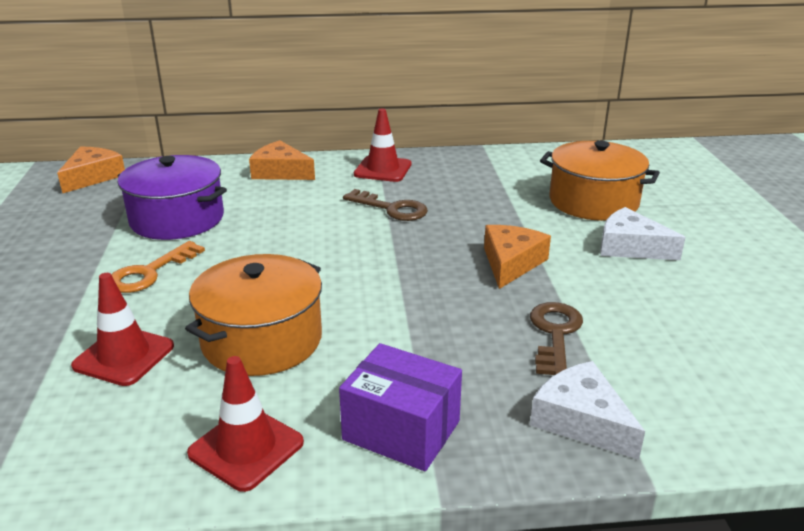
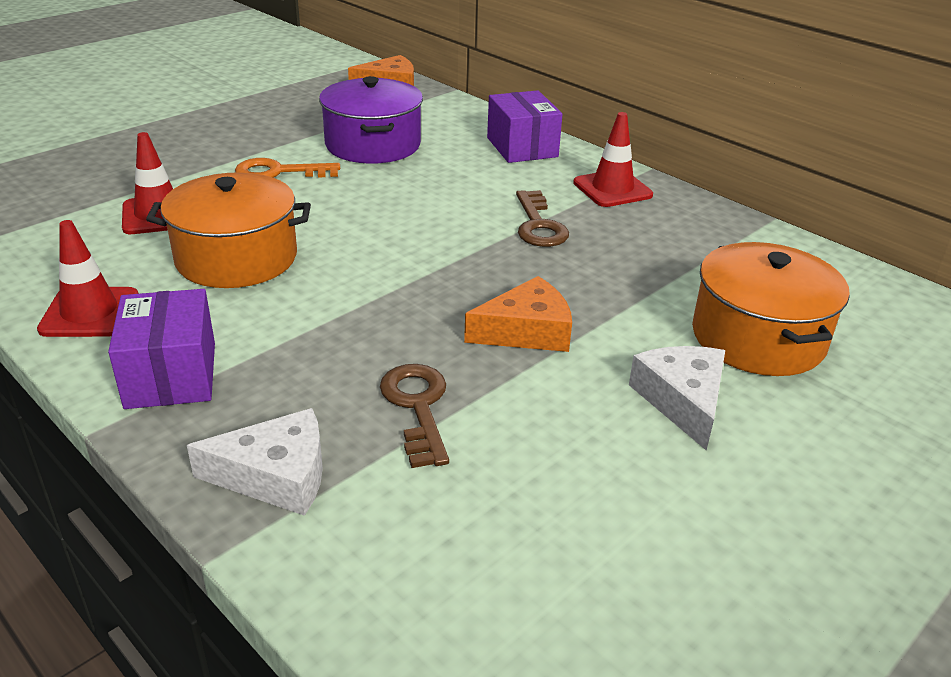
camera: 50 degrees right, 5 degrees up
(280, 172) = (522, 147): orange cheese -> purple box
(555, 334) = (417, 407): brown key -> brown key turned 75 degrees counterclockwise
(581, 420) = (276, 476): white cheese -> white cheese turned 75 degrees clockwise

